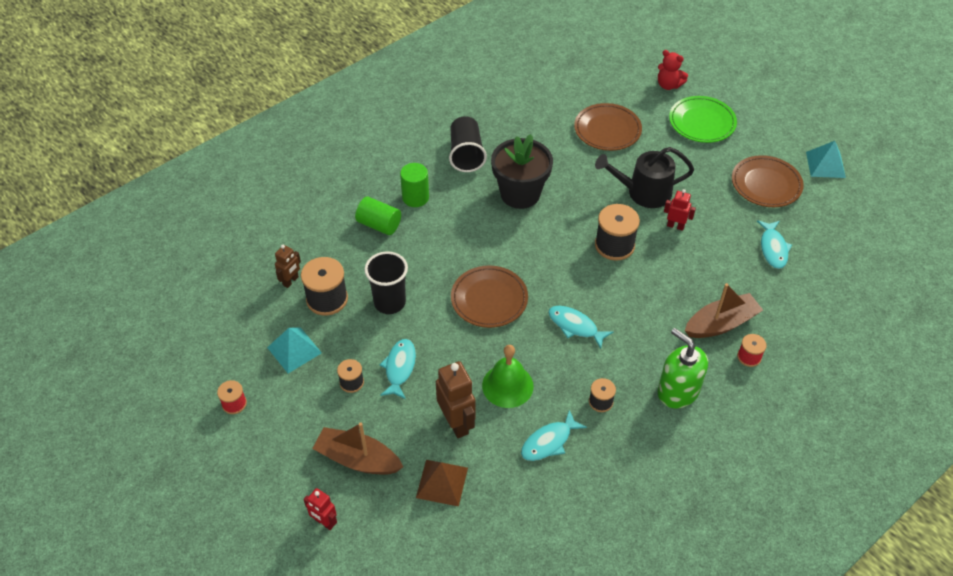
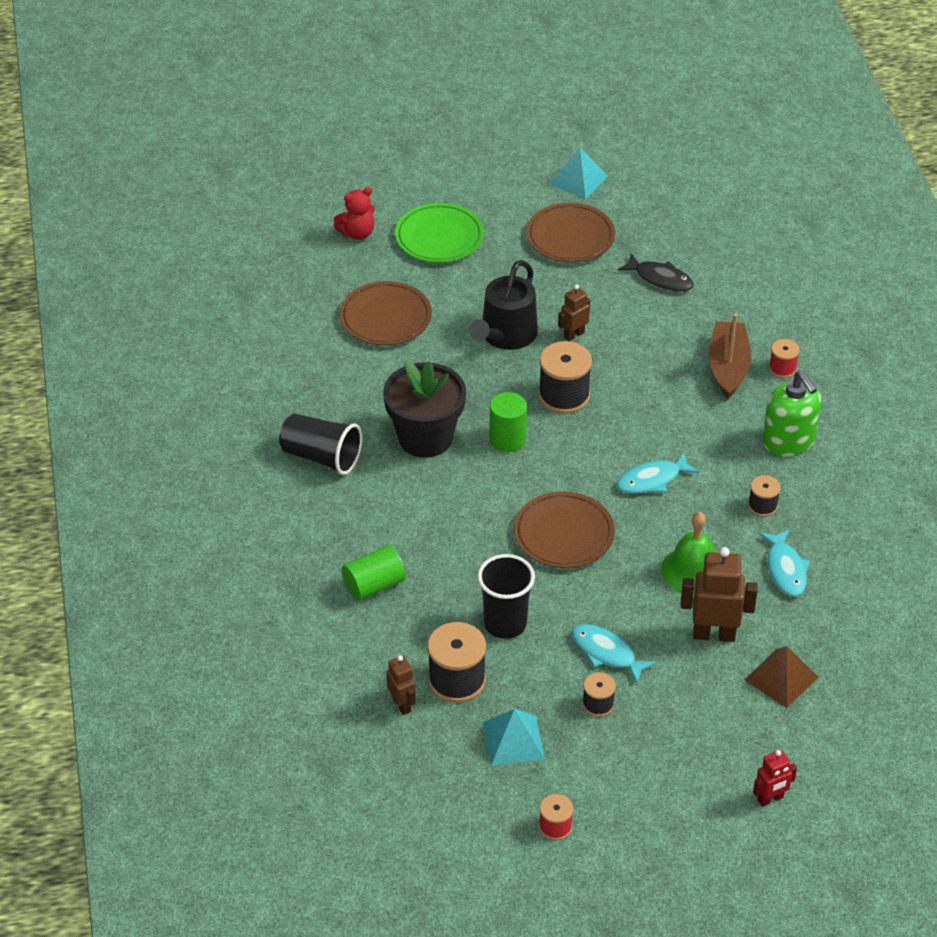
camera: 60 degrees left, 5 degrees down
(358, 459) = (707, 739): brown boat -> none
(415, 197) = (356, 533): green cylinder -> green cylinder (507, 439)
(675, 226) = (573, 335): red robot -> brown robot
(678, 391) = (788, 441): green soap dispenser -> green soap dispenser turned 105 degrees counterclockwise
(773, 248) = (660, 278): turquoise fish -> black fish

